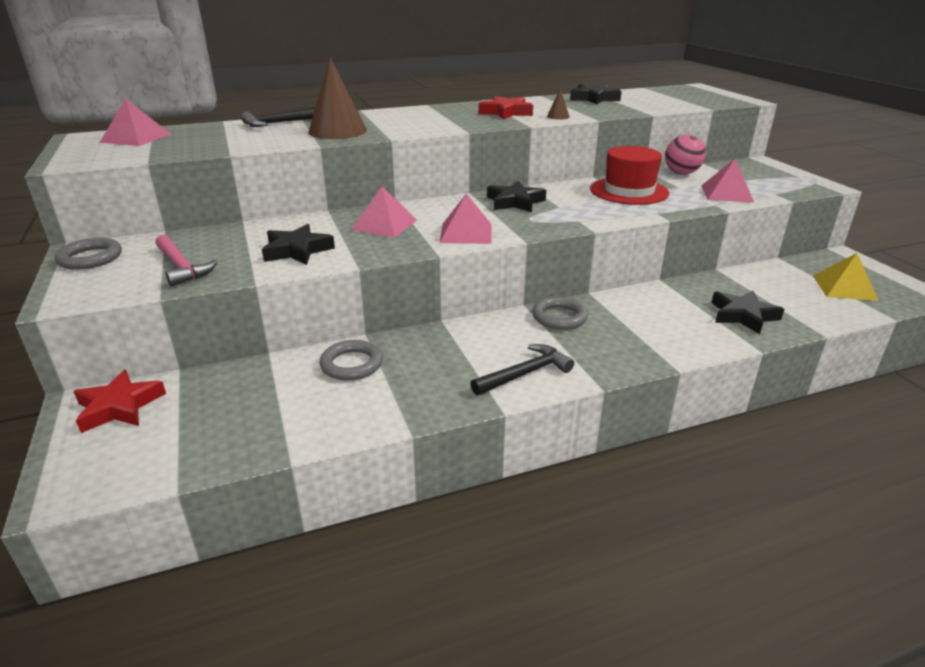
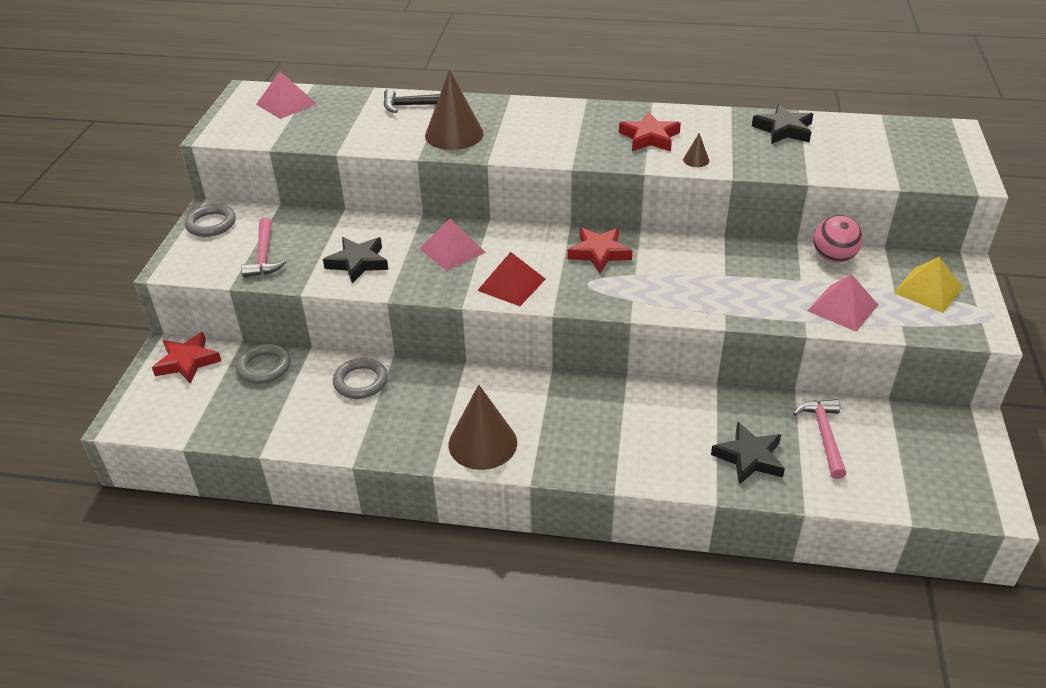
camera: 30 degrees right, 10 degrees up
(466, 233) = (511, 284): pink pyramid -> red pyramid
(515, 202) = (599, 253): black star -> red star
(525, 374) = (482, 443): black hammer -> brown cone
(559, 317) = (569, 394): grey ring -> grey ring (264, 367)
(629, 191) = (735, 271): red hat -> none
(771, 288) = (824, 436): none -> pink hammer
(844, 287) = (911, 465): yellow pyramid -> yellow pyramid (928, 290)

